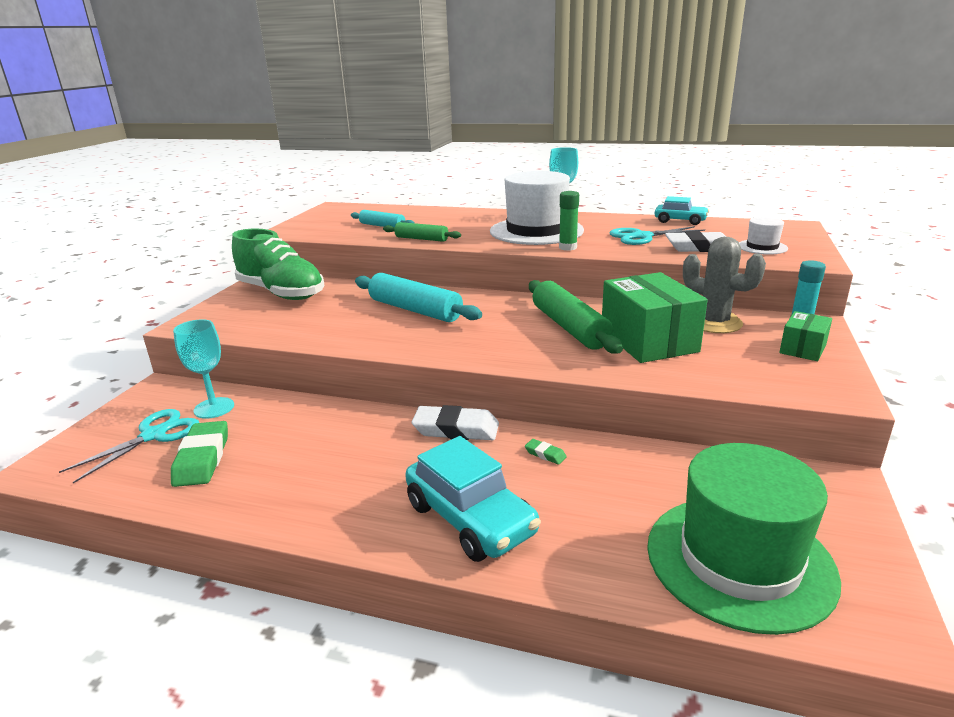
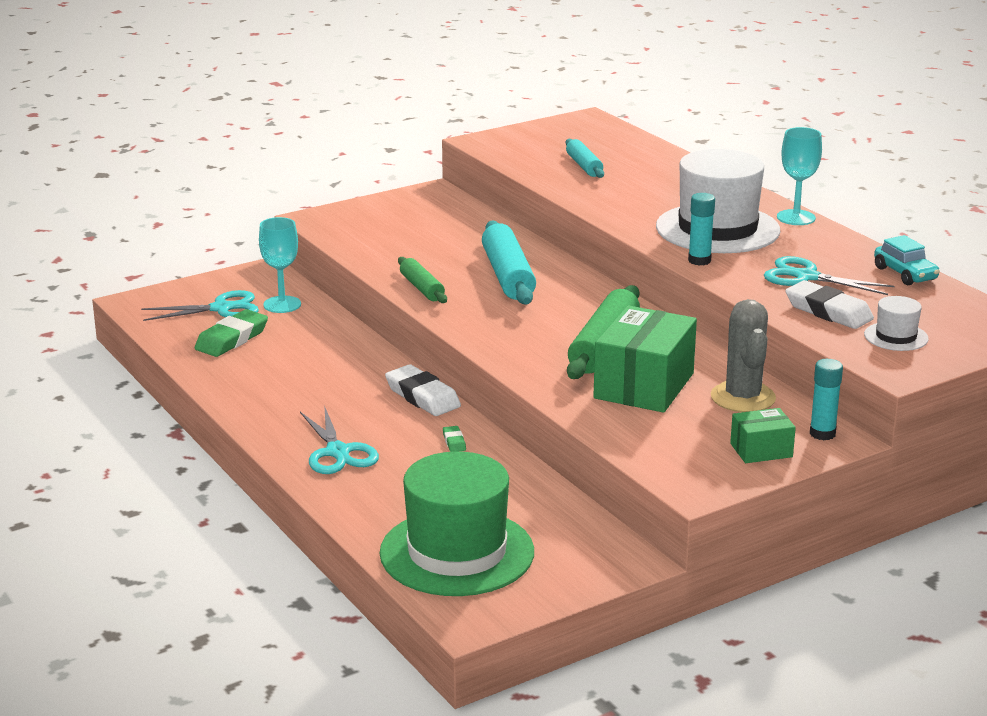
camera: 40 degrees right, 0 degrees up
(281, 293) = (428, 213): green shoe -> none
(421, 239) = (588, 197): green rolling pin -> green rolling pin (422, 288)
(470, 519) = (338, 452): turquoise car -> turquoise scissors
(567, 247) = (699, 261): green glue stick -> turquoise glue stick

